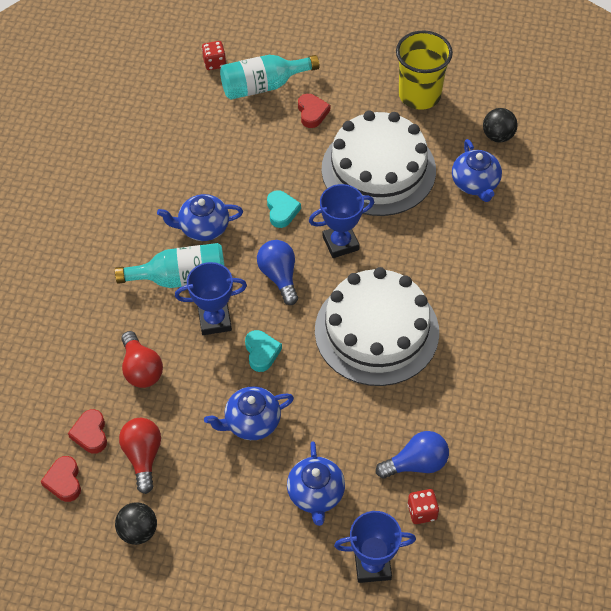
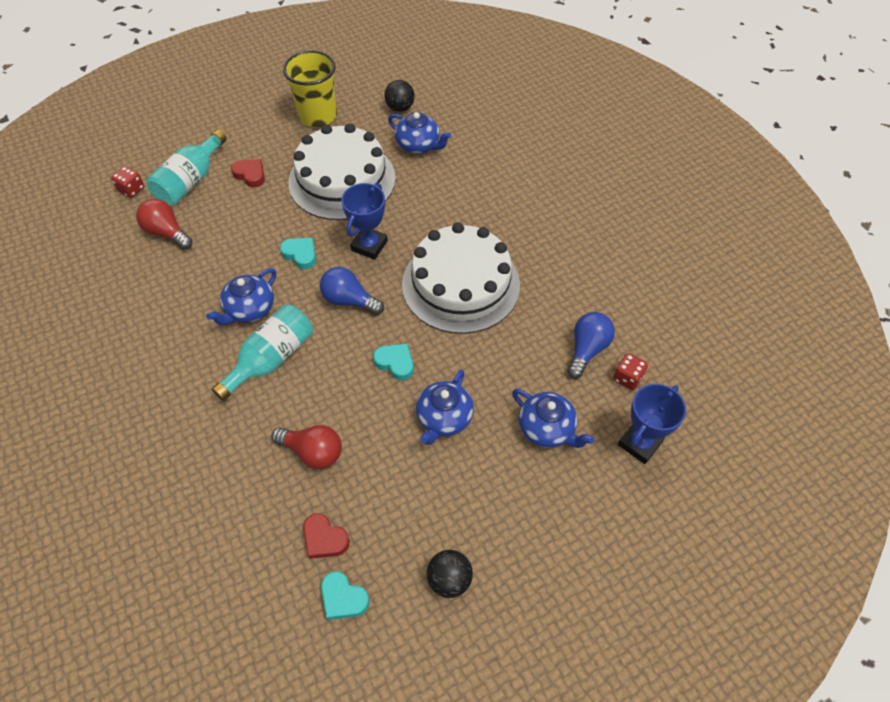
camera: 45 degrees left, 0 degrees up
(64, 481) = (343, 598): red heart -> turquoise heart
(143, 456) = (388, 518): red light bulb -> red light bulb (167, 233)
(215, 320) = (333, 369): blue trophy -> none

